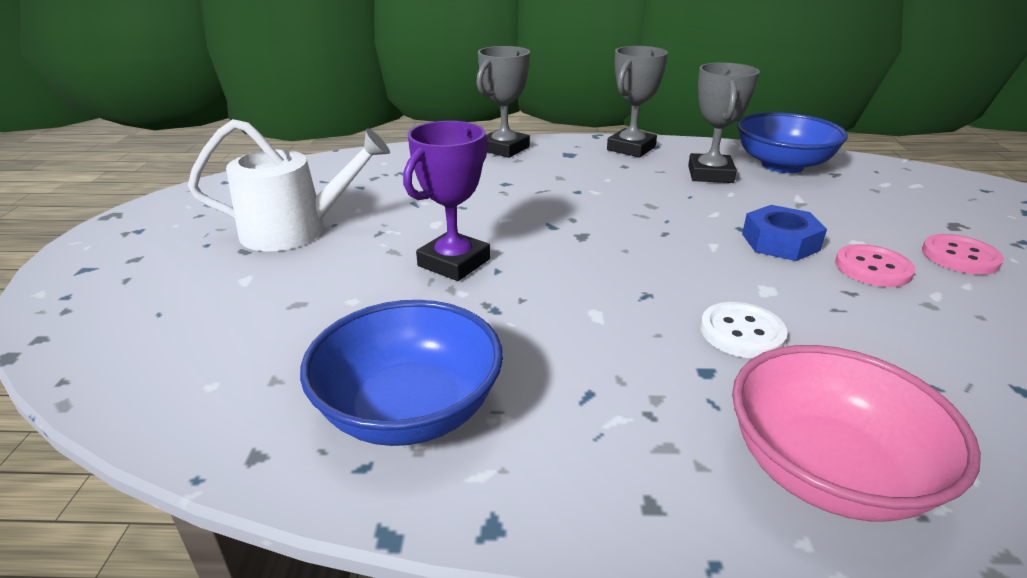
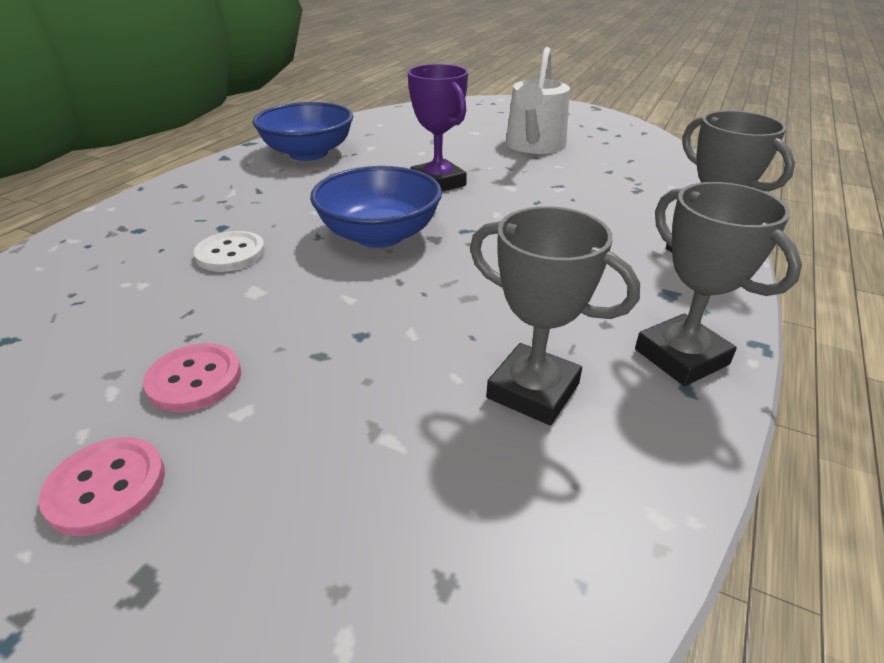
camera: 115 degrees right, 5 degrees up
(780, 242) = (308, 345): blue nut -> none
(782, 165) = (529, 517): blue bowl -> blue bowl (379, 235)
(826, 471) = (119, 229): pink bowl -> none

